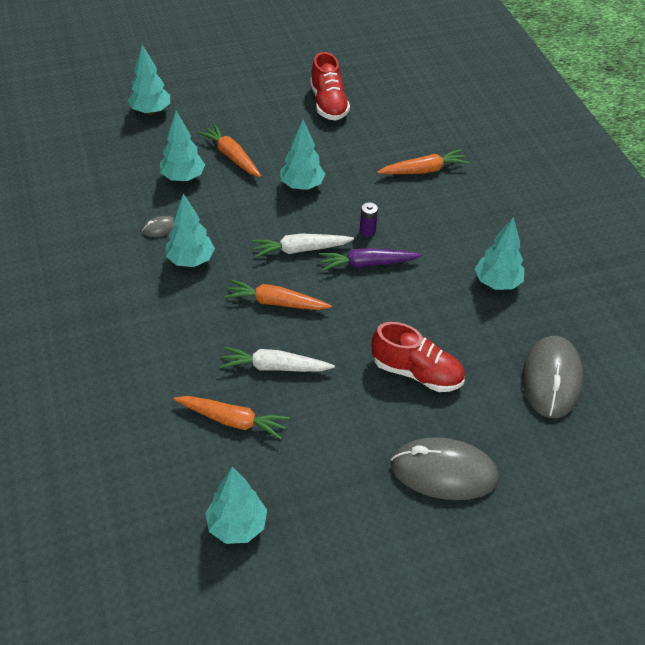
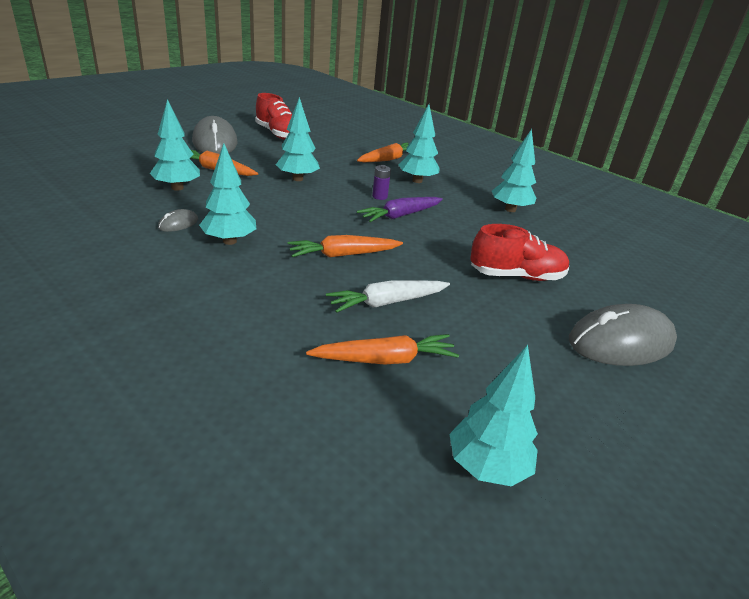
camera: 30 degrees left, 15 degrees down
(151, 111) = (112, 152): turquoise tree -> turquoise tree (417, 181)
(300, 250) = (333, 216): white carrot -> none
(551, 379) = (616, 256): grey mouse -> grey mouse (215, 142)

